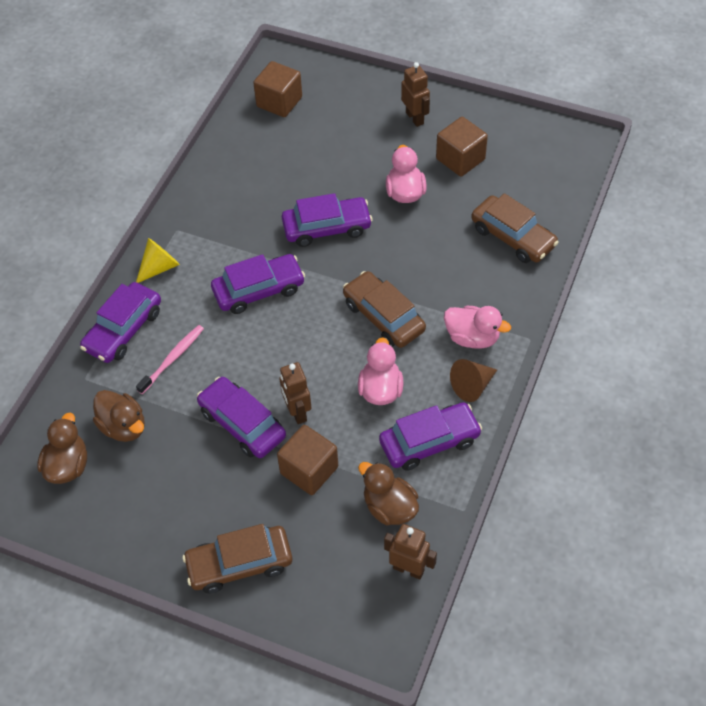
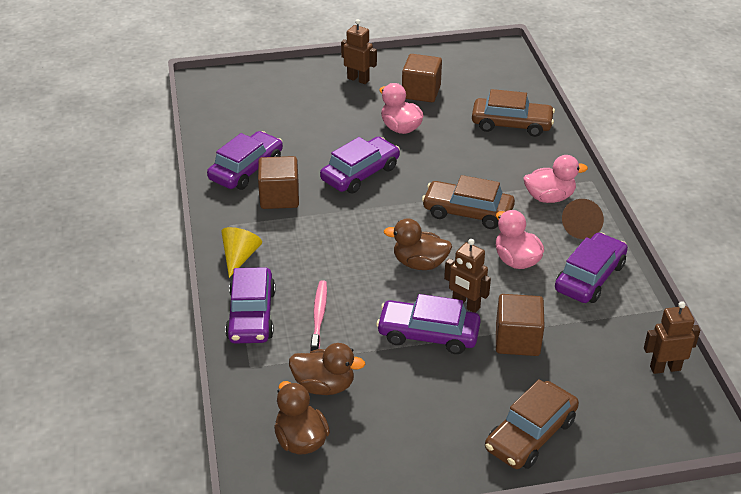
camera: 35 degrees left, 15 degrees down
(259, 290) = (346, 237): purple car -> purple car (246, 169)
(279, 102) = (233, 107): brown cube -> brown cube (279, 197)
(389, 507) = (606, 334): brown duck -> brown duck (419, 263)

